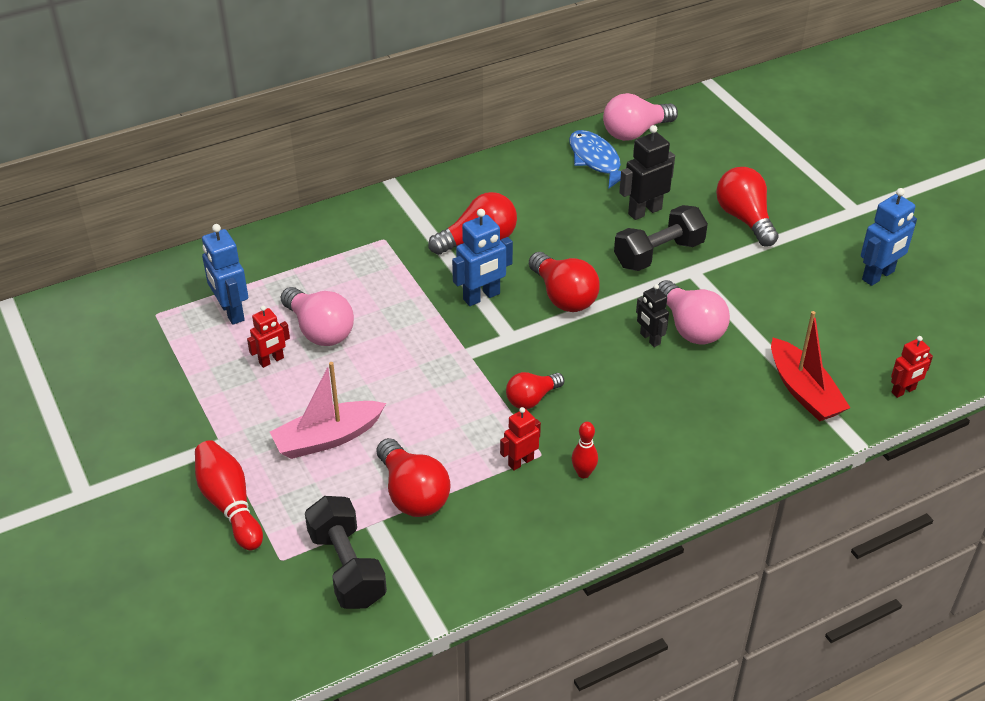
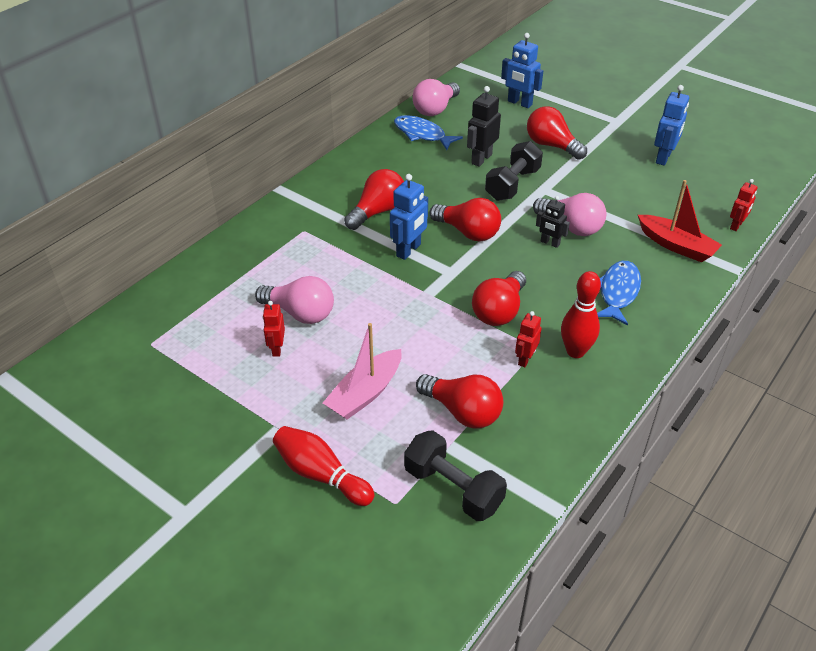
camera: 25 degrees left, 0 degrees up
(231, 312) = (216, 322): blue robot -> blue robot (519, 103)
(271, 360) = (277, 349): red robot -> red robot turned 150 degrees clockwise
(532, 399) = (499, 311): red light bulb -> red light bulb, size x1.55
(583, 473) = (575, 351): red bowling pin -> red bowling pin, size x1.72
(686, 423) = (618, 292): none -> blue fish

